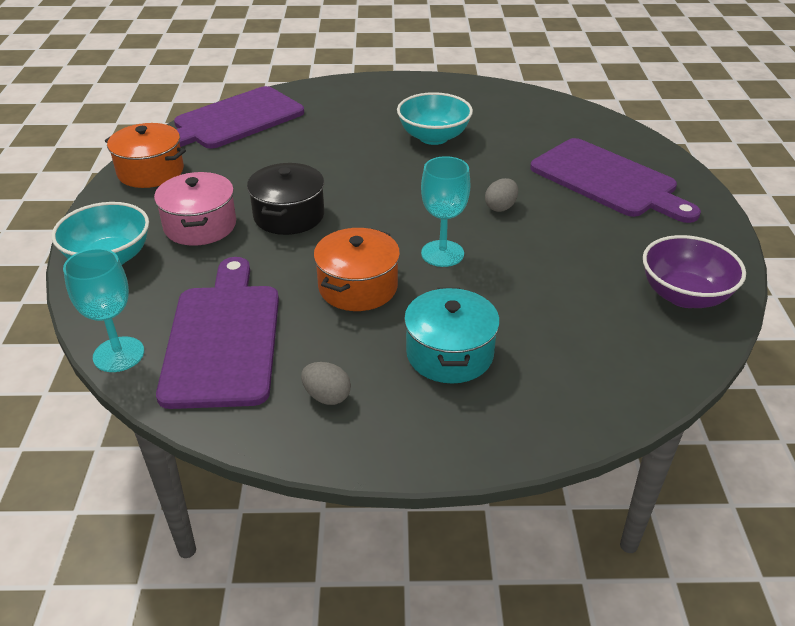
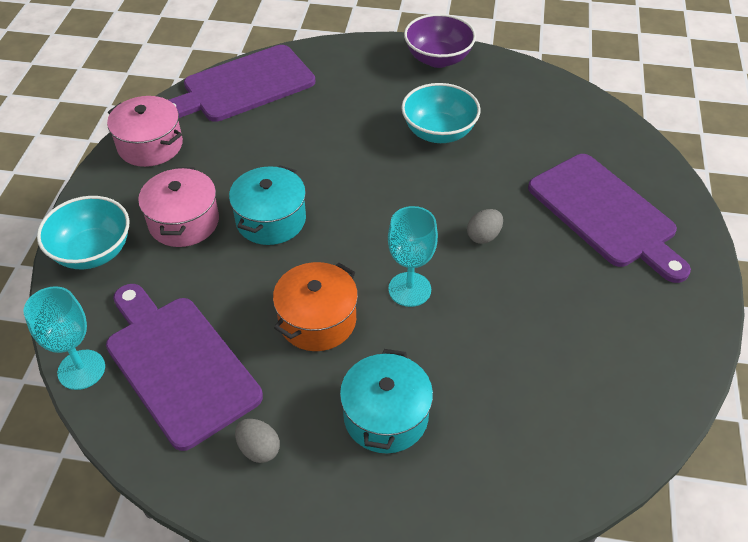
camera: 10 degrees right, 10 degrees up
(150, 171) = (150, 145): orange pot -> pink pot
(223, 338) = (178, 365): purple cutting board -> purple cutting board turned 45 degrees counterclockwise
(289, 215) = (271, 220): black pot -> turquoise pot
(684, 295) = (640, 378): purple bowl -> purple bowl (438, 59)

